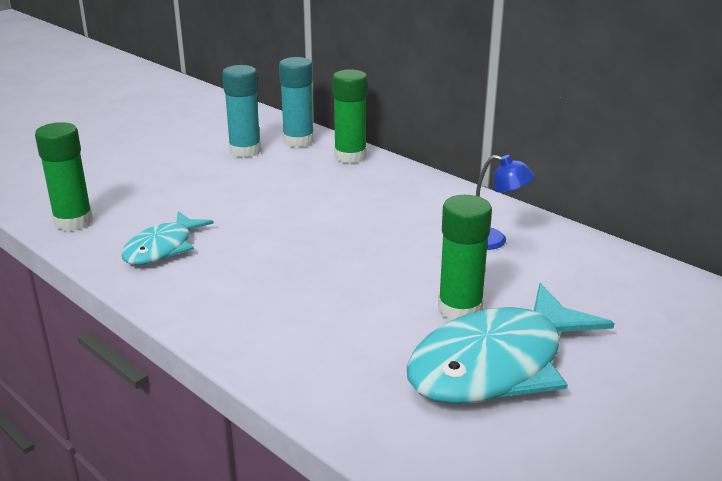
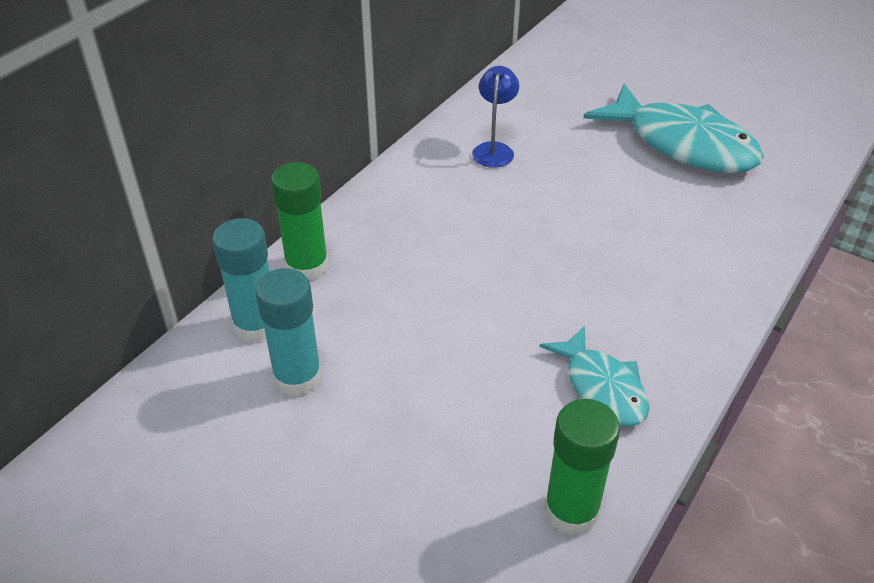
camera: 100 degrees left, 15 degrees up
(162, 248) = (602, 387): turquoise fish -> turquoise fish turned 45 degrees clockwise
(460, 309) = (619, 163): green glue stick -> none

